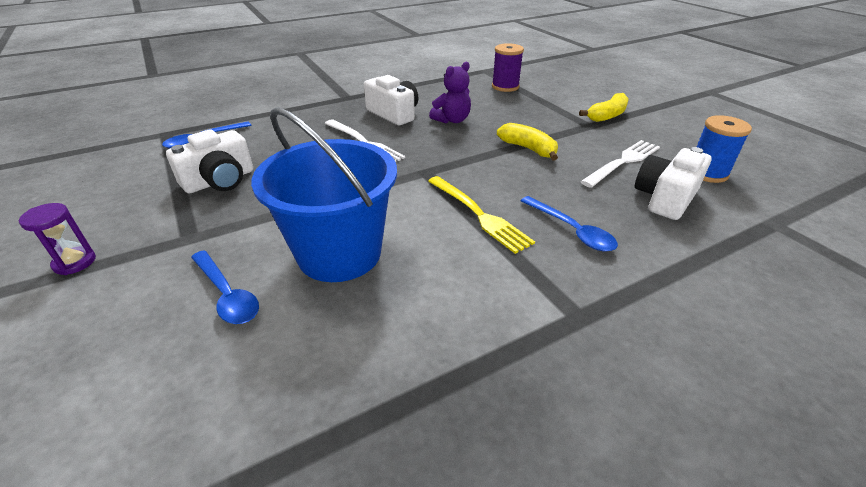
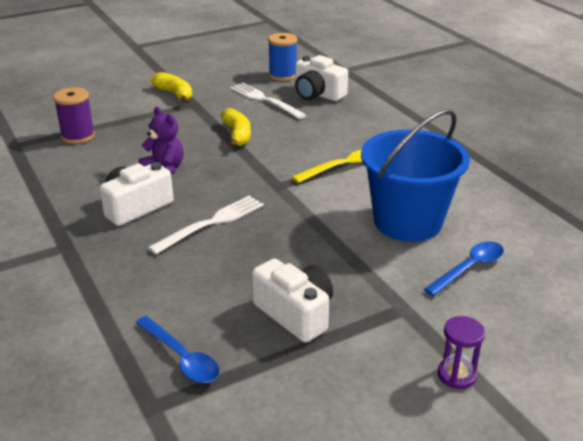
camera: 90 degrees left, 5 degrees down
(528, 149) = (237, 135): yellow banana -> yellow banana turned 120 degrees clockwise
(571, 230) = (362, 130): blue spoon -> none

